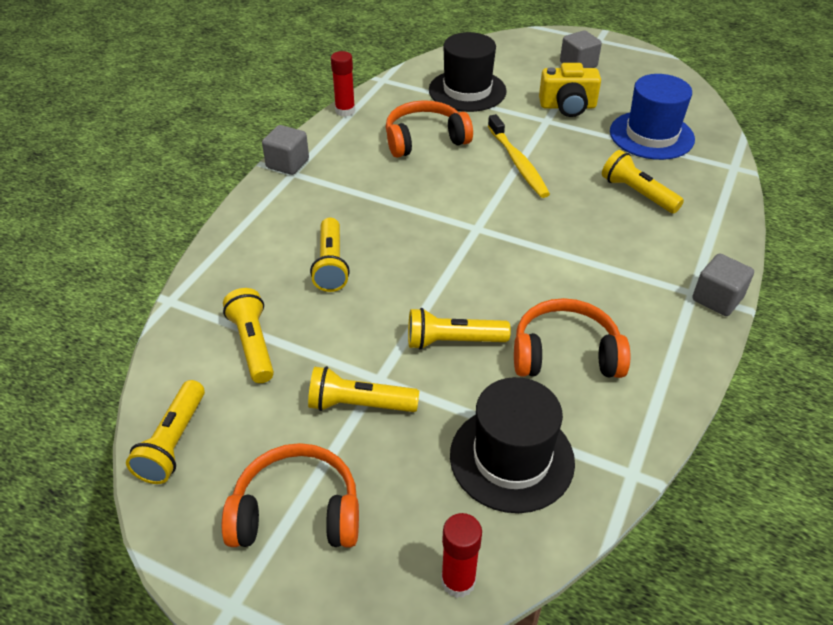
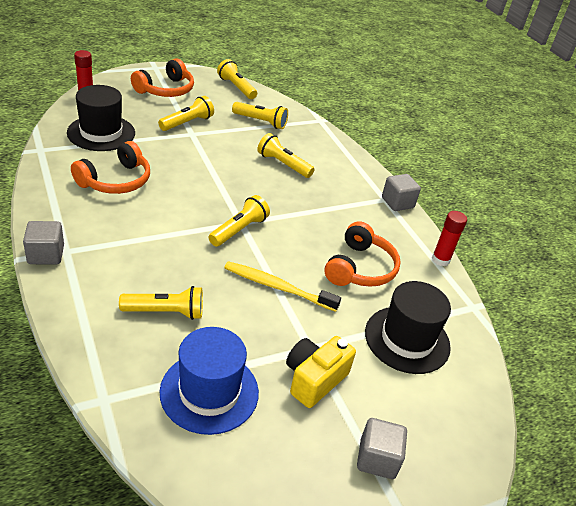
camera: 125 degrees right, 5 degrees down
(453, 341) = (178, 161): yellow flashlight -> yellow flashlight (239, 230)

